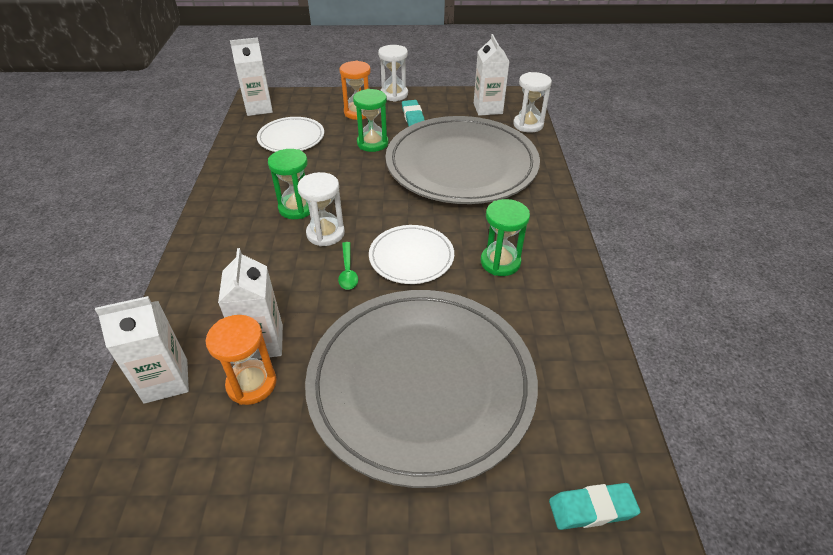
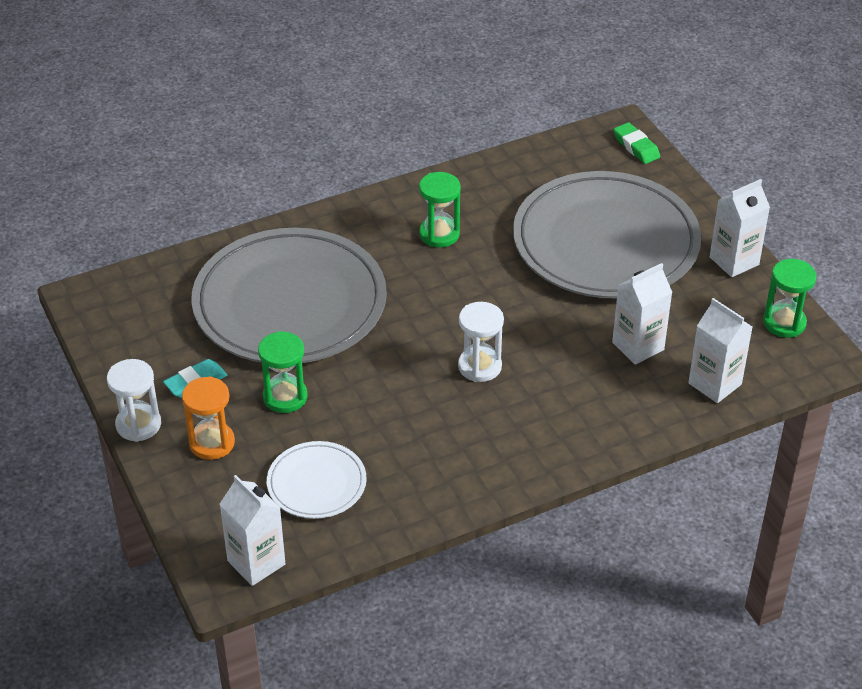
camera: 115 degrees left, 0 degrees up
(251, 384) = (677, 332): orange hourglass -> none
(296, 208) = (454, 408): green hourglass -> green hourglass (784, 323)
(348, 271) = (520, 328): green spoon -> none
(411, 257) = (472, 293): white plate -> none
(488, 108) = (135, 317): white carton -> white carton (734, 261)
(528, 125) = (163, 270): white hourglass -> none
(592, 509) = (636, 147): turquoise eraser -> green eraser

